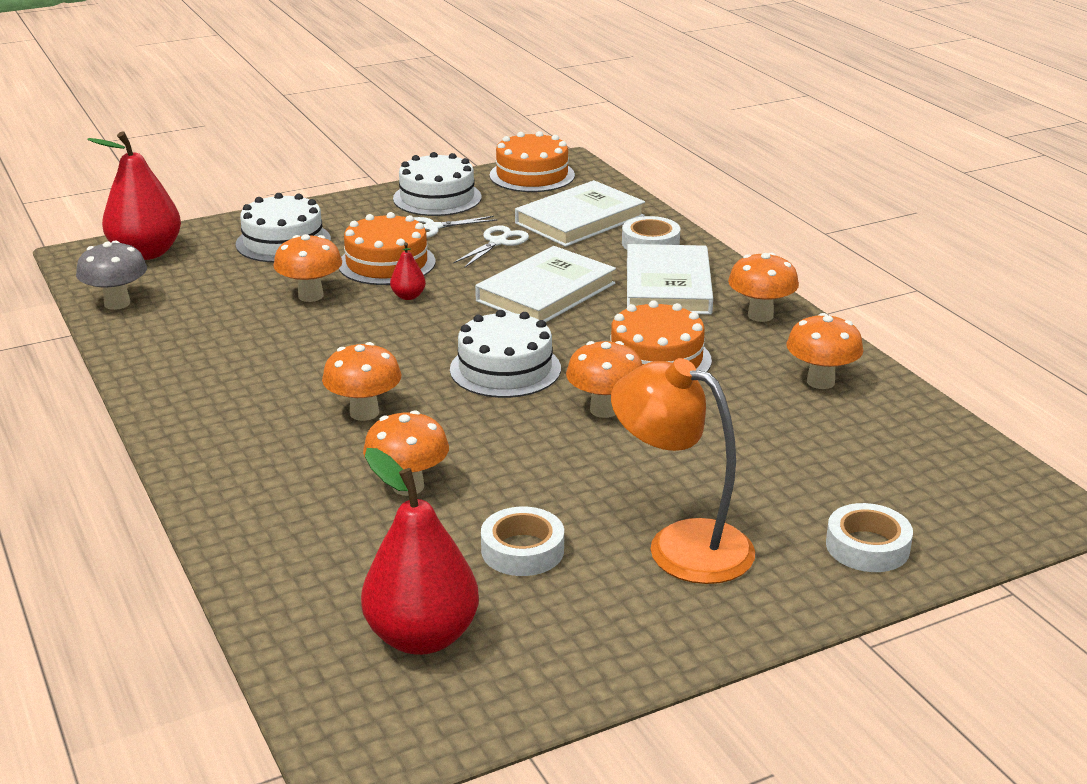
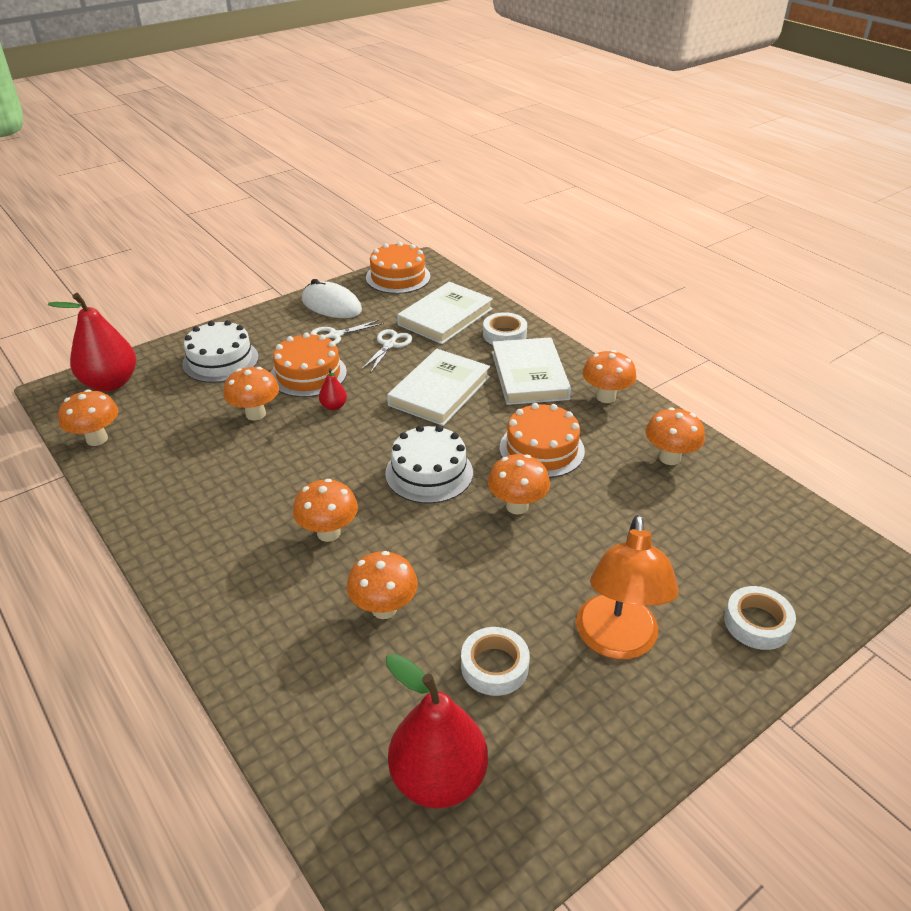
camera: 10 degrees left, 10 degrees up
(117, 303) = (97, 439): grey mushroom -> orange mushroom
(437, 198) = (331, 305): white cake -> white mouse
(681, 545) = (616, 642): orange lamp -> orange lamp turned 105 degrees counterclockwise

